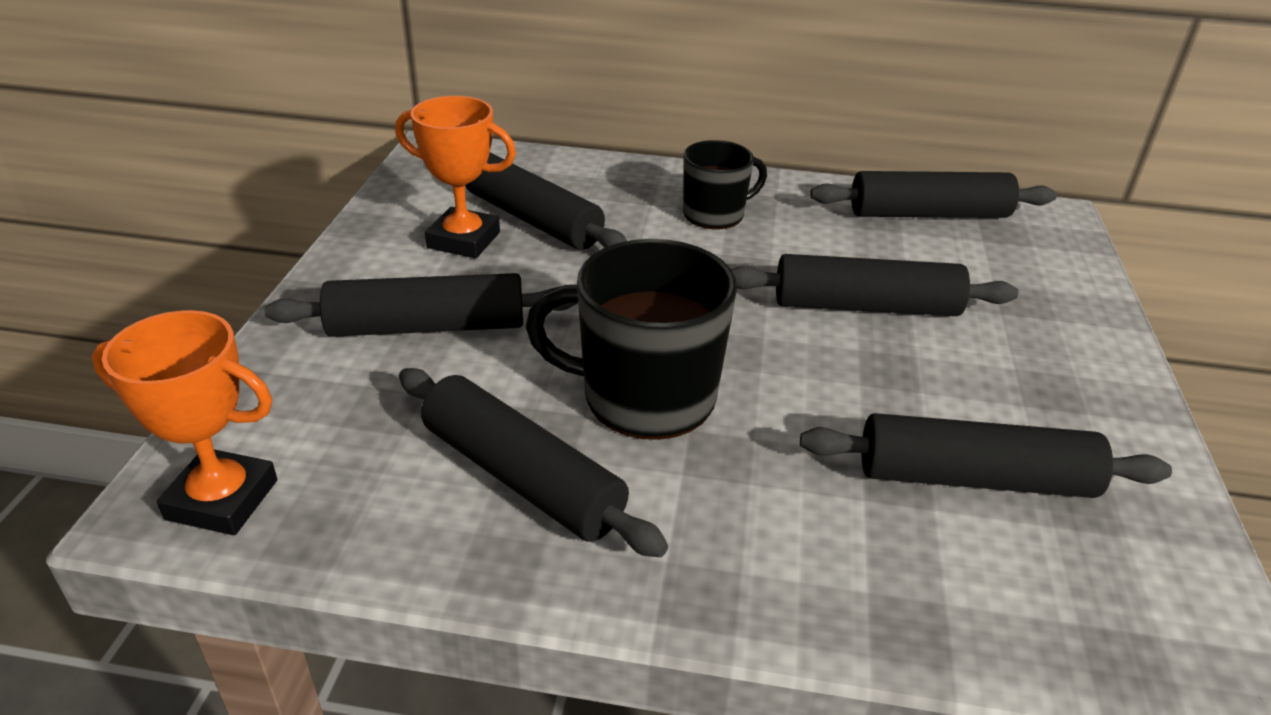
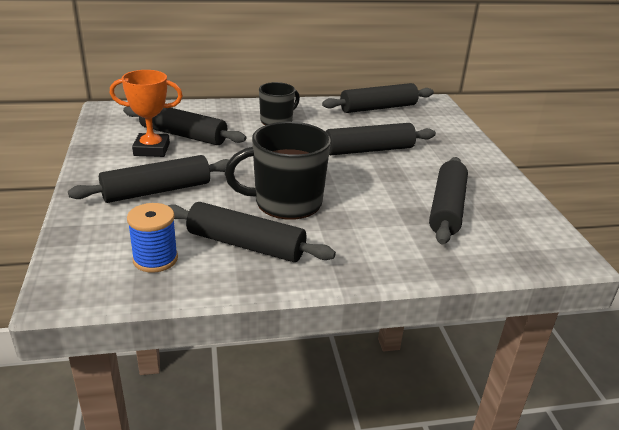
camera: 20 degrees left, 5 degrees down
(222, 500) = (95, 283): orange trophy -> none
(347, 473) = (155, 259): none -> blue spool
(974, 478) = (446, 208): black rolling pin -> black rolling pin turned 60 degrees counterclockwise

